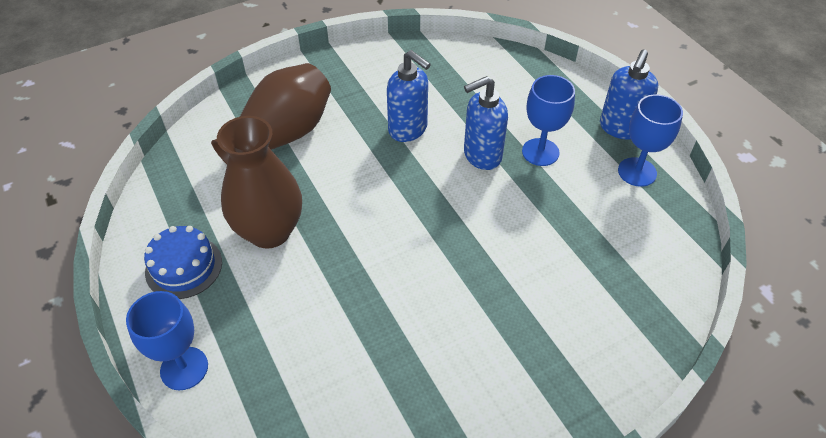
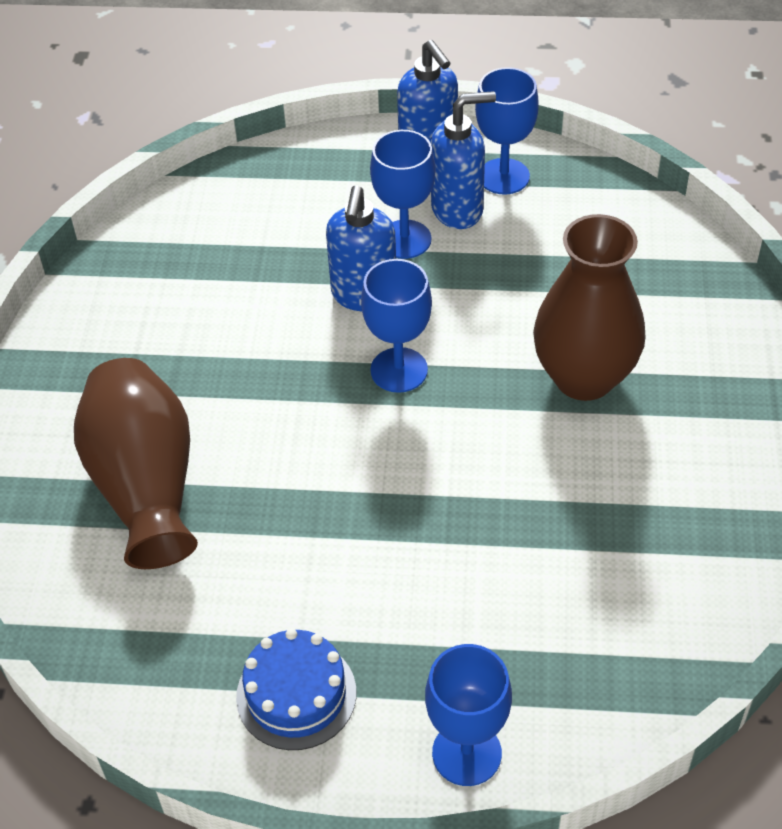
camera: 55 degrees left, 0 degrees up
(269, 231) = (311, 570): brown vase -> brown vase (584, 377)
(408, 129) = (256, 343): blue soap dispenser -> blue soap dispenser (458, 209)
(439, 199) = (399, 370): none -> blue goblet

